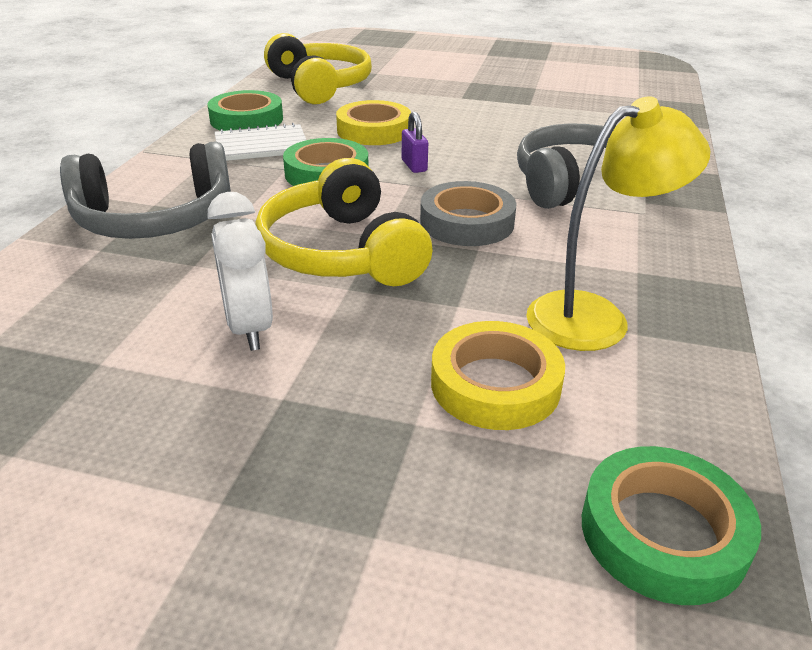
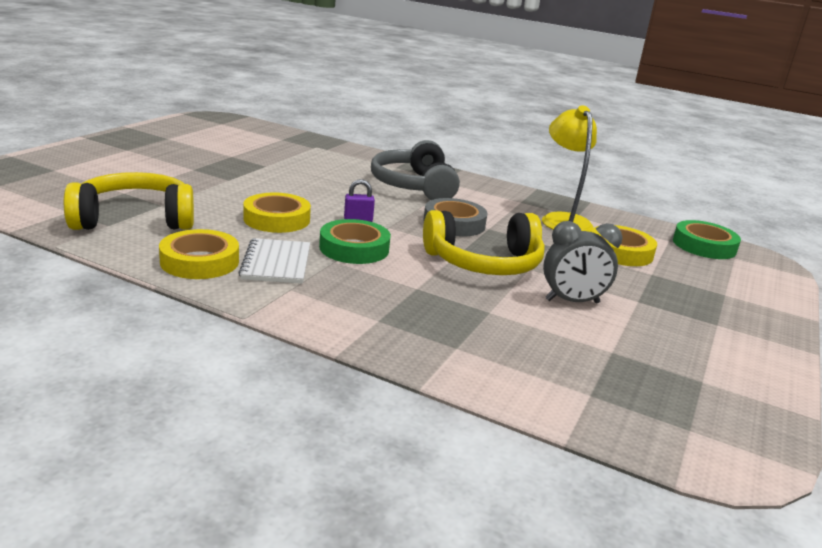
camera: 80 degrees left, 10 degrees down
(154, 219) = (408, 321): grey headphones -> none
(246, 119) = (199, 261): green tape -> yellow tape
(249, 327) = (572, 301): white clock -> grey clock

